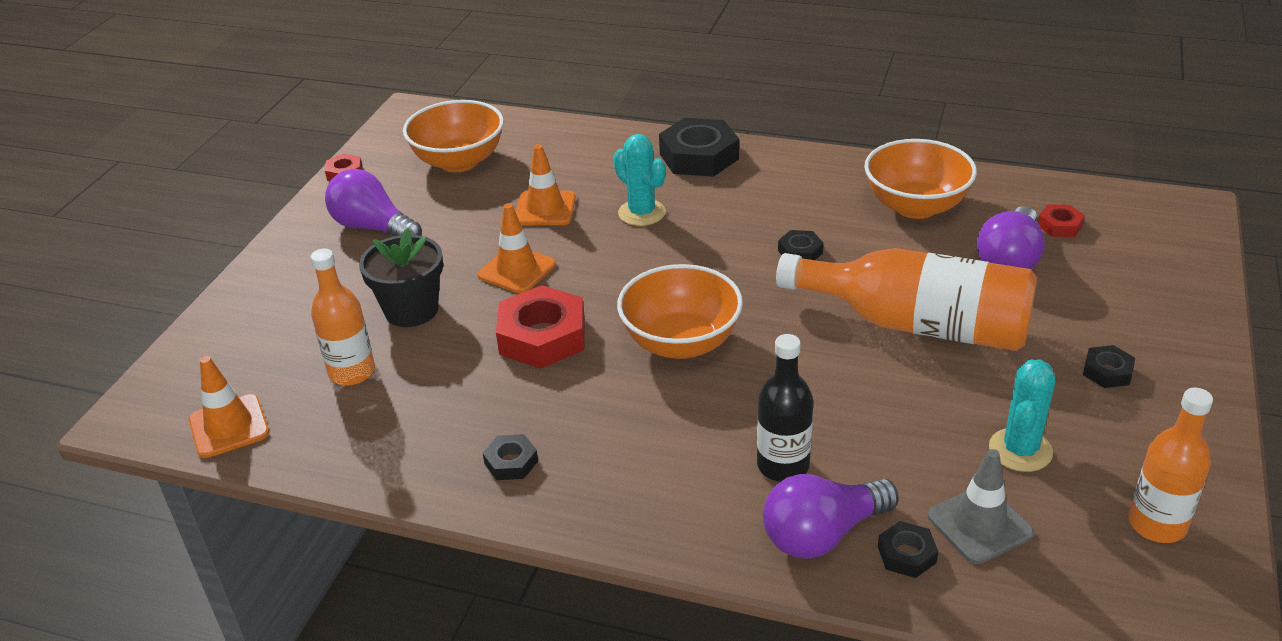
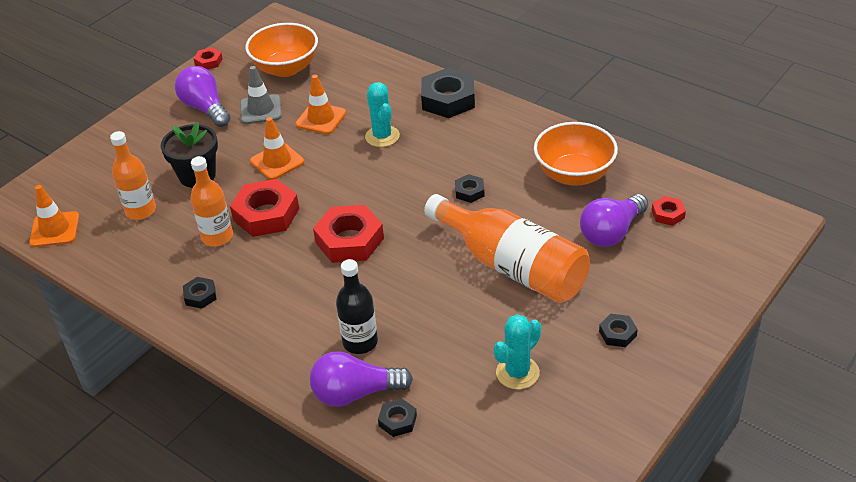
camera: 20 degrees right, 5 degrees up
(681, 342) = (349, 240): orange bowl -> red nut
(979, 525) = (456, 414): grey traffic cone -> grey traffic cone (261, 110)
(1157, 524) = (570, 447): orange bottle -> orange bottle (217, 237)

